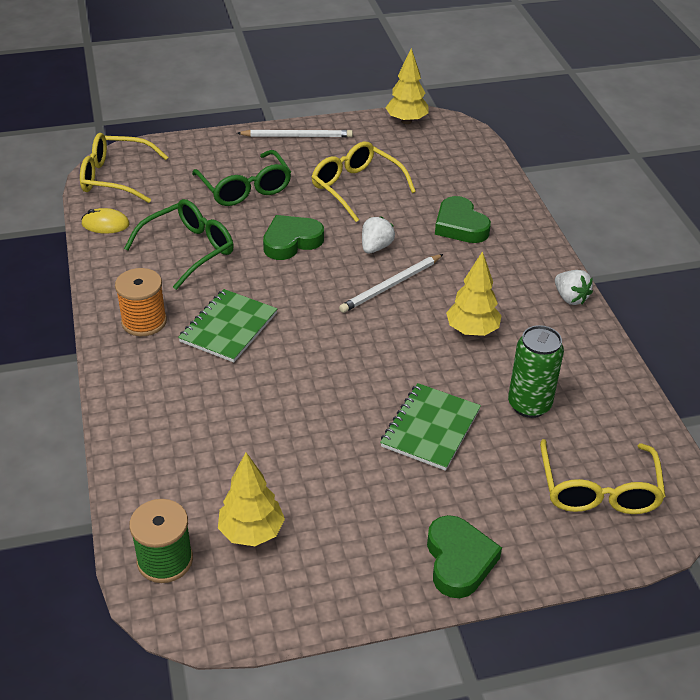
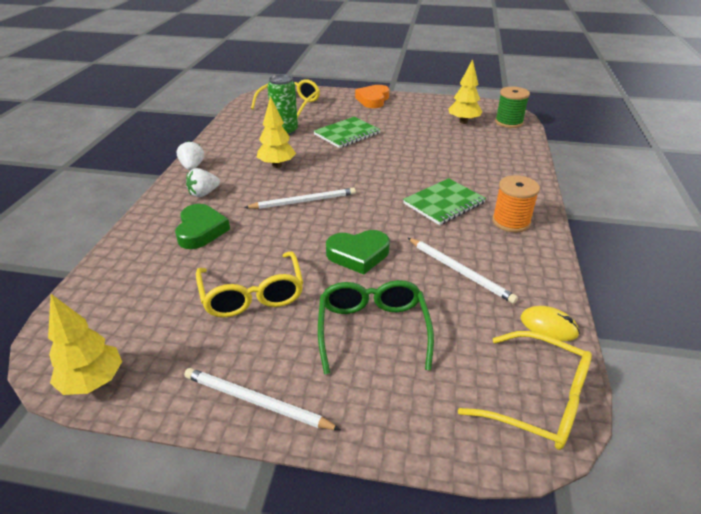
camera: 155 degrees left, 5 degrees down
(188, 250) = (460, 271): green glasses -> white pencil
(376, 247) = (289, 231): white strawberry -> white strawberry (204, 193)
(459, 560) = (373, 100): green heart -> orange heart

